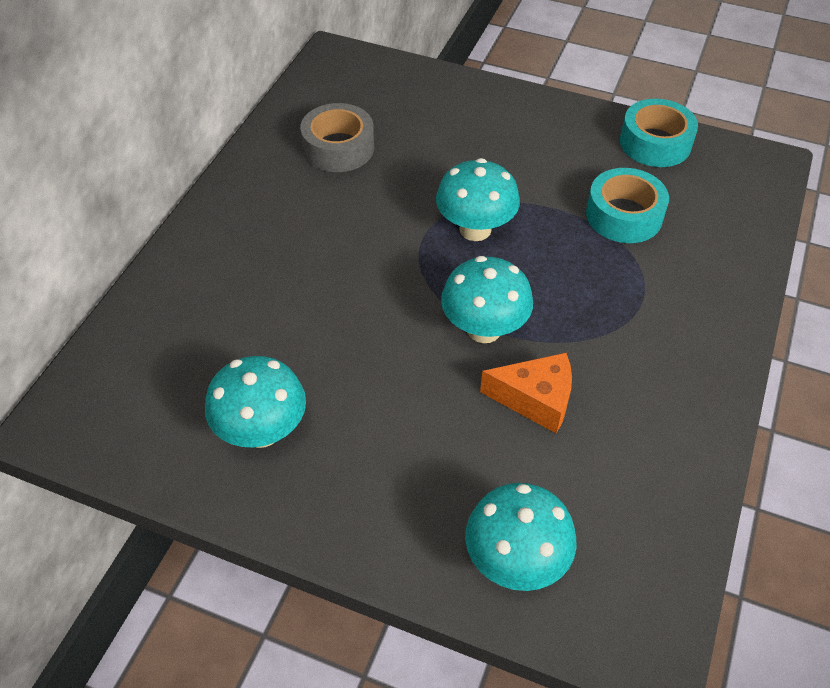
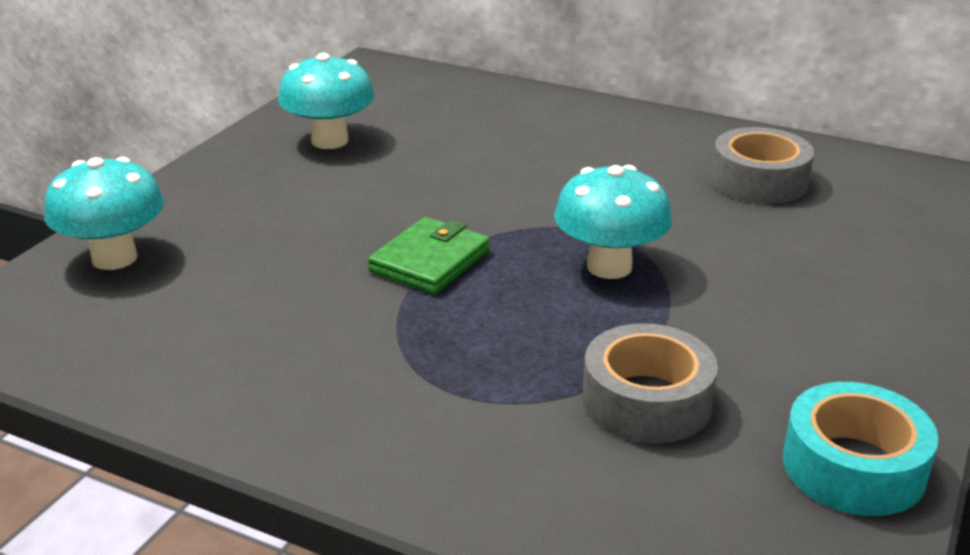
camera: 95 degrees right, 20 degrees down
(484, 329) = (430, 261): turquoise mushroom -> green wallet
(535, 400) = (311, 287): orange cheese -> none
(624, 215) = (647, 401): turquoise tape -> grey tape

